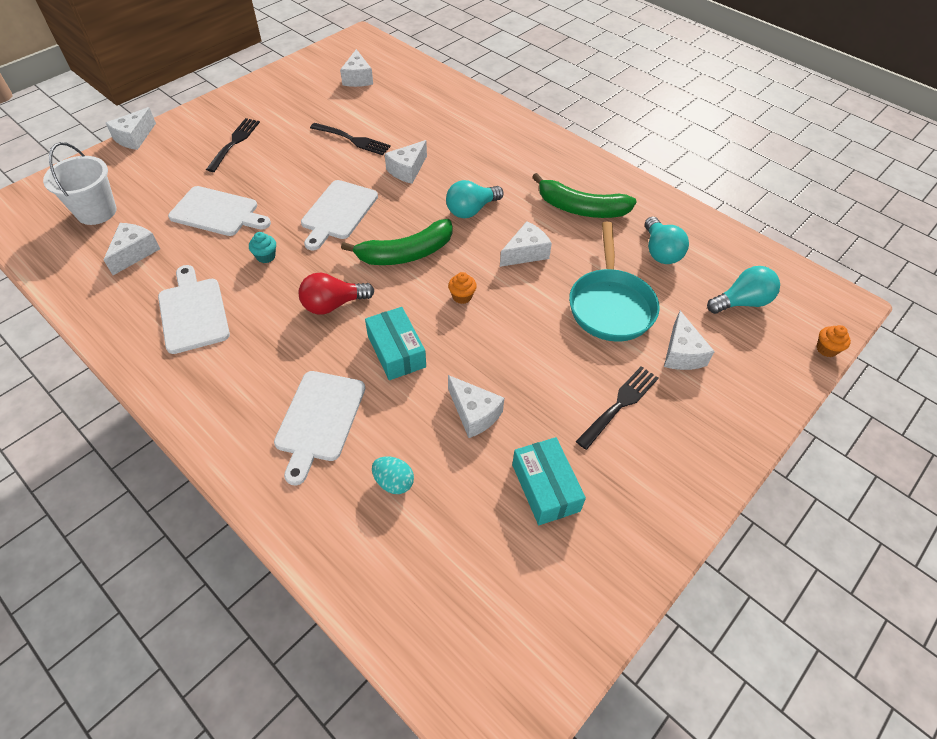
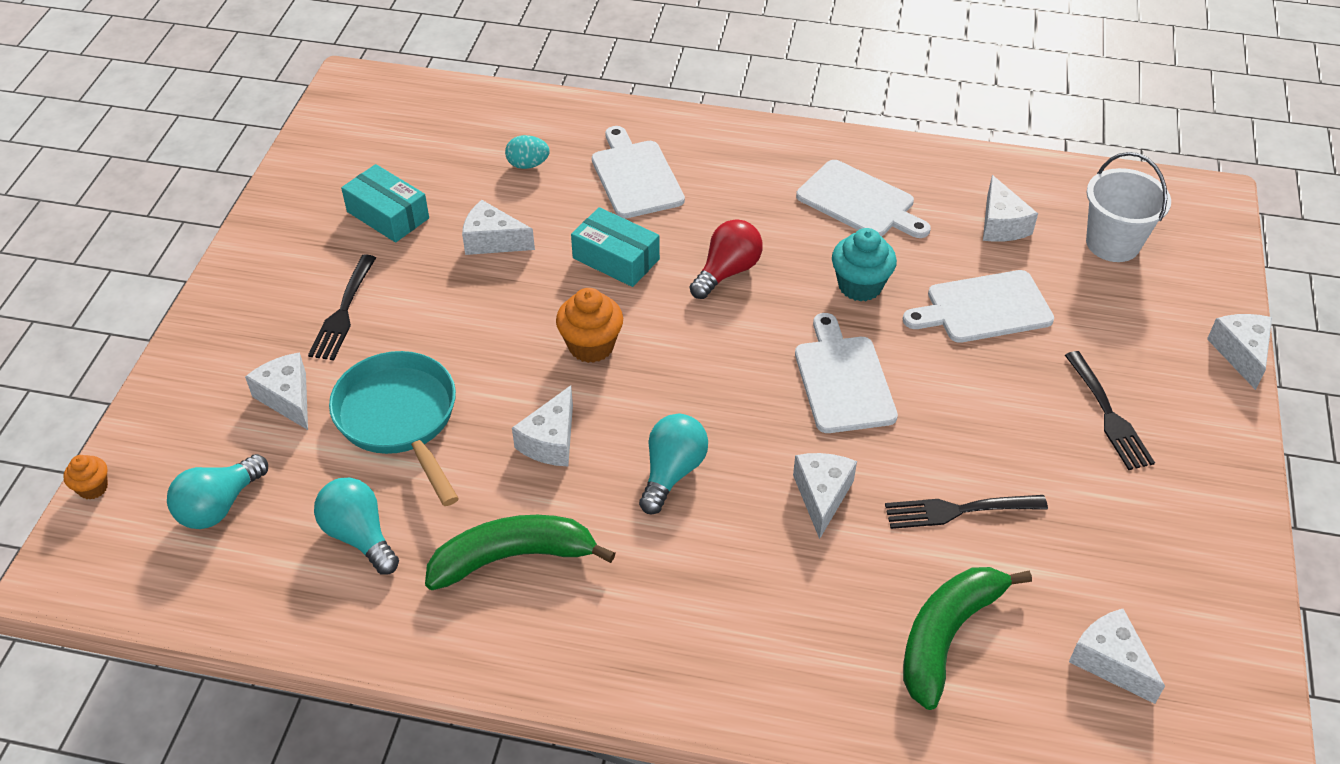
camera: 150 degrees right, 5 degrees down
(266, 256) = (860, 286): turquoise cupcake -> turquoise cupcake, size x1.73
(406, 253) = (703, 366): green banana -> green banana (946, 636)
(462, 296) = (591, 346): orange cupcake -> orange cupcake, size x1.73

